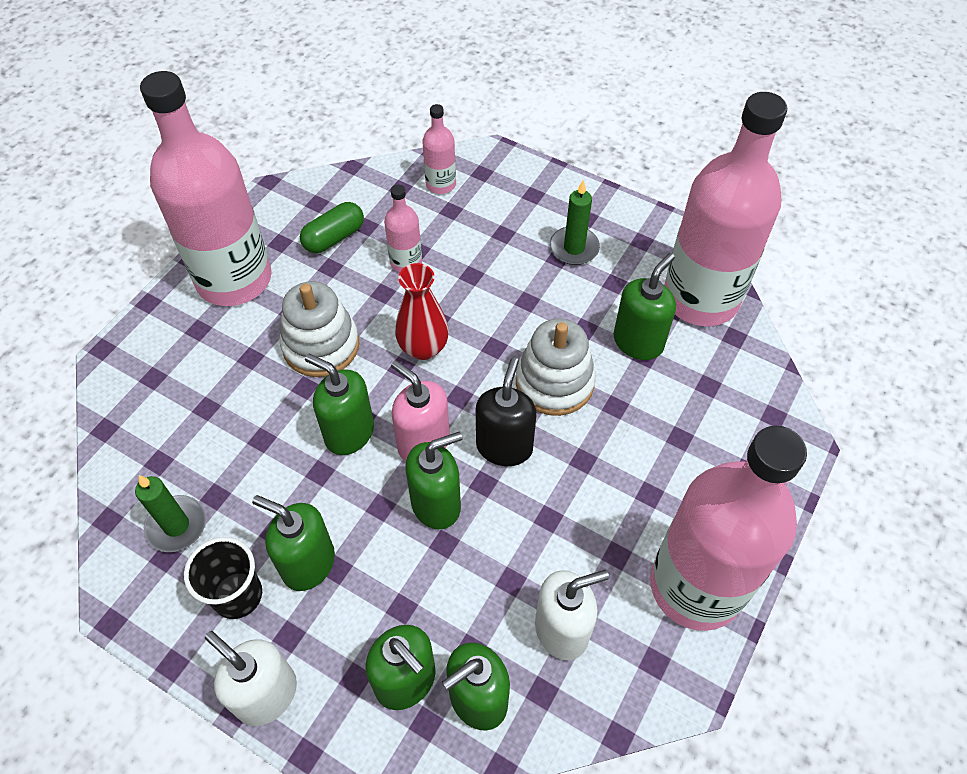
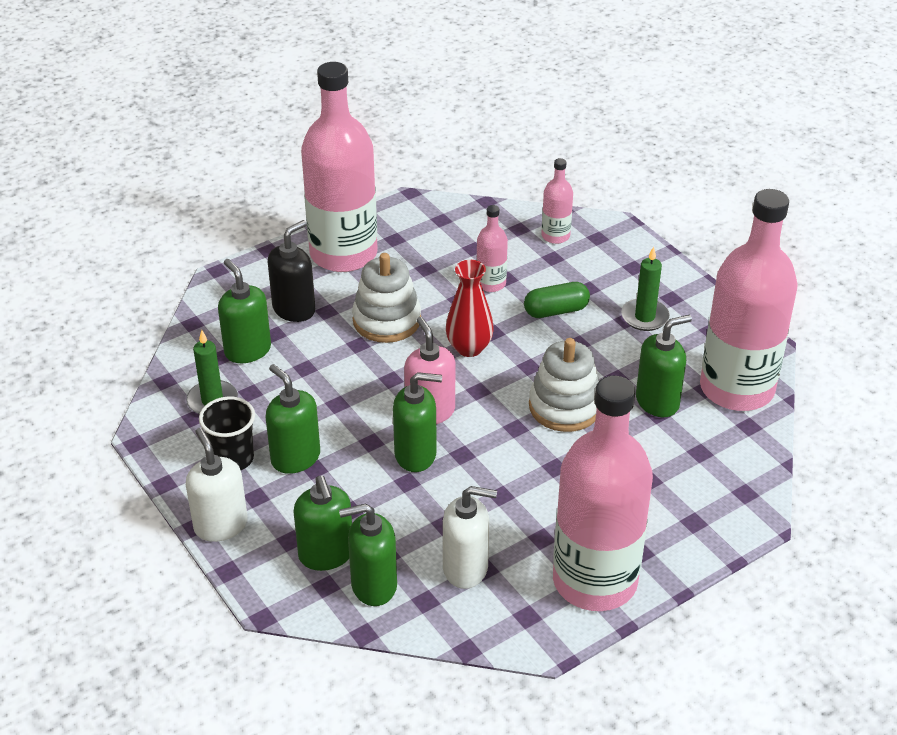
camera: 25 degrees right, 15 degrees down
(334, 237) = (441, 248): green capsule -> green capsule (556, 311)
(349, 433) = (375, 385): green soap dispenser -> green soap dispenser (247, 350)
(504, 446) = (494, 436): black soap dispenser -> black soap dispenser (294, 309)

